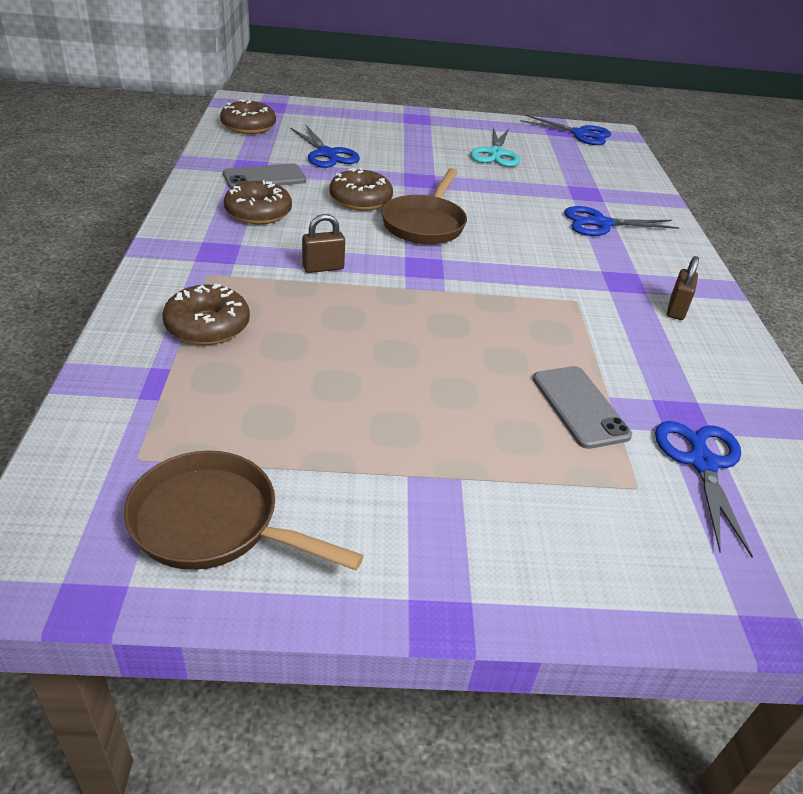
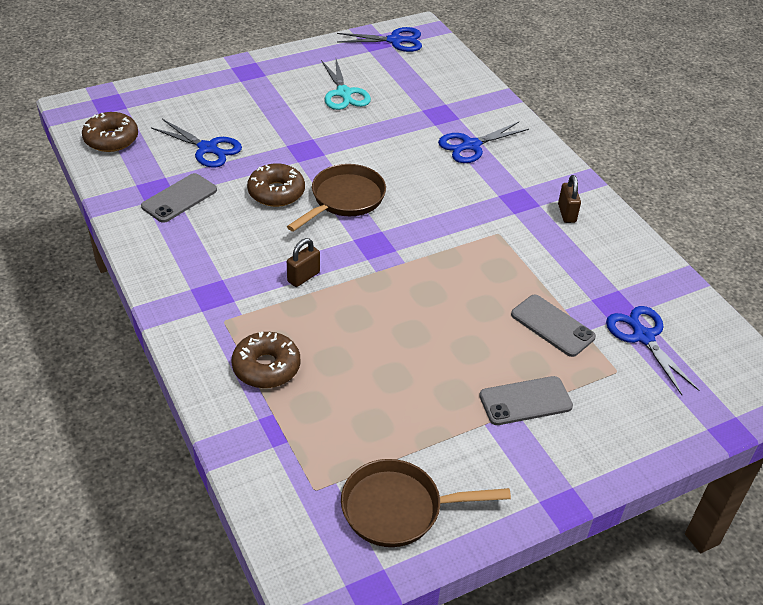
camera: 25 degrees left, 5 degrees up
(258, 212) = (208, 240): brown donut -> none
(425, 224) = (344, 199): brown pan -> brown pan turned 135 degrees counterclockwise
(482, 472) = (525, 401): none -> grey phone

